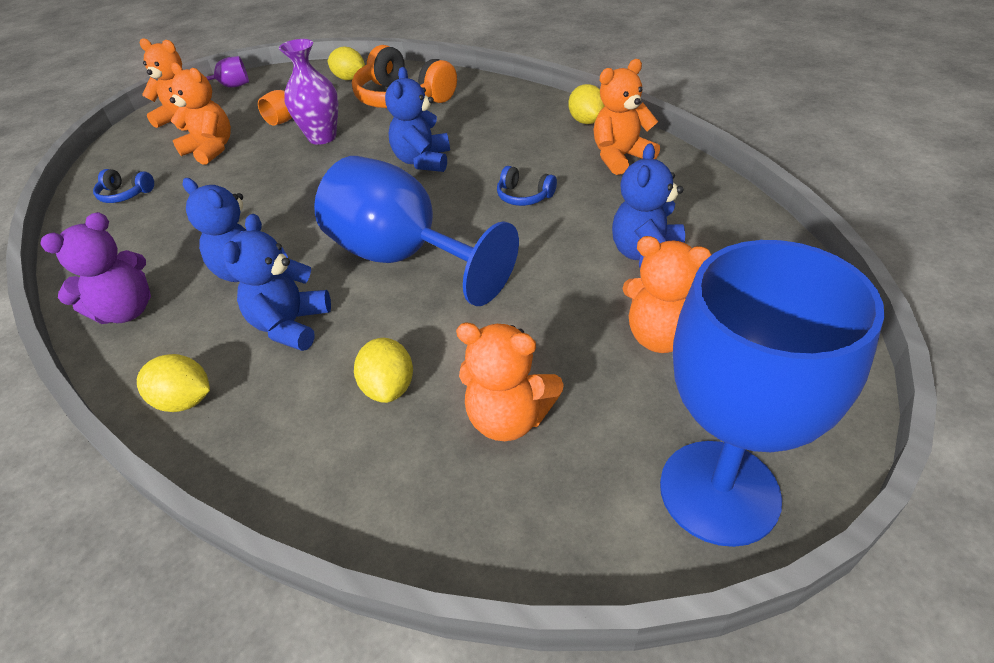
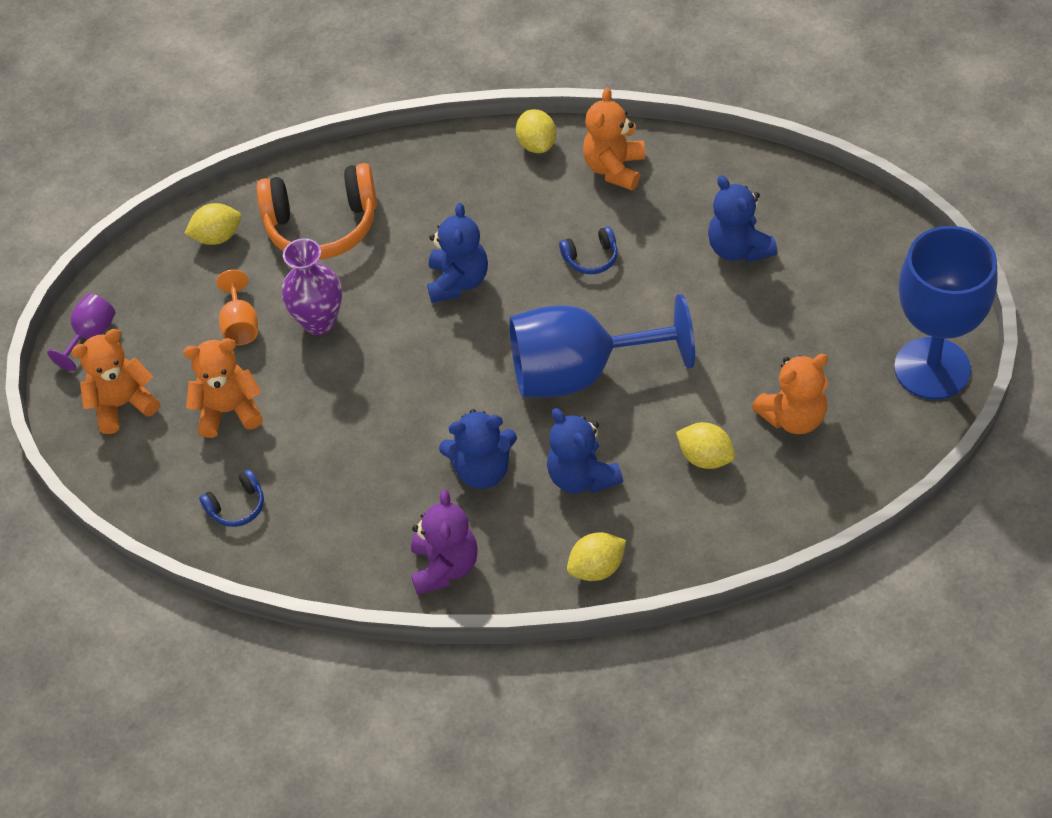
camera: 45 degrees left, 10 degrees up
(423, 161) = (458, 281): blue teddy bear -> blue teddy bear turned 135 degrees counterclockwise
(586, 121) = (537, 144): yellow lemon -> yellow lemon turned 45 degrees clockwise
(662, 336) = (813, 302): orange teddy bear -> none

